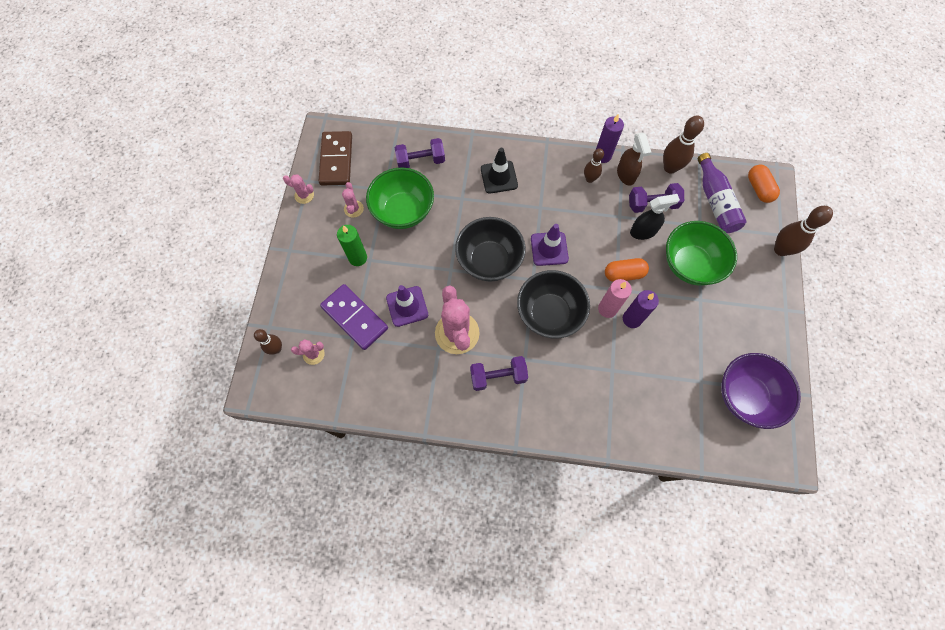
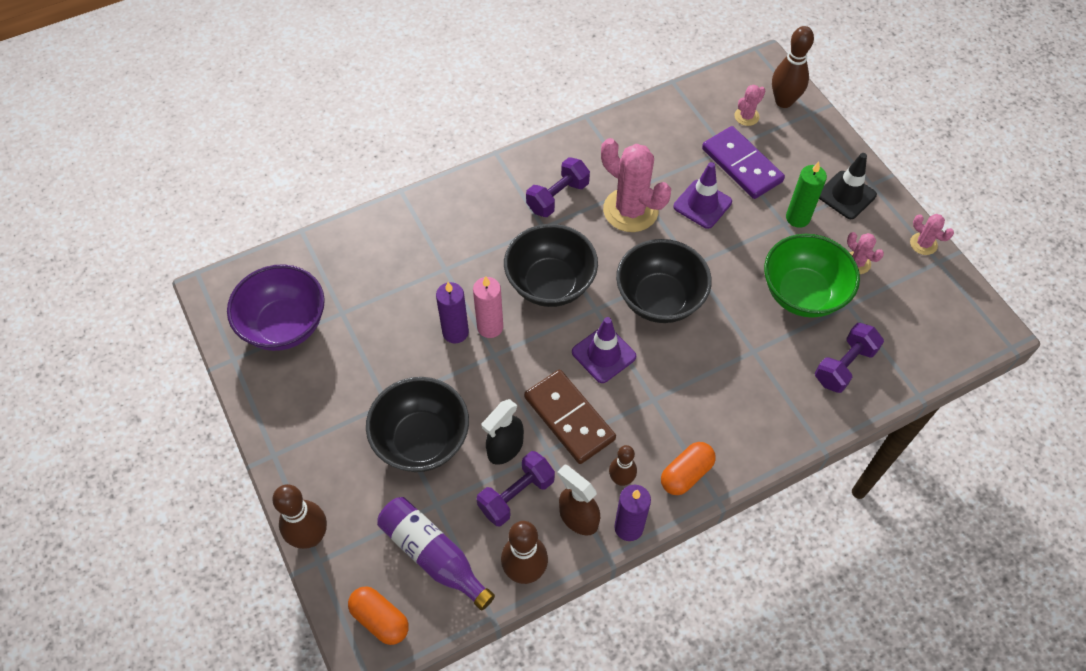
camera: 145 degrees right, 10 degrees down
(276, 349) = (783, 101): brown bowling pin -> brown bowling pin, size x1.59
(304, 195) = (923, 244): pink cactus -> pink cactus turned 60 degrees clockwise
(336, 160) = (937, 304): brown domino -> brown domino (569, 418)
(354, 318) = (742, 165): purple domino -> purple domino turned 45 degrees clockwise
(499, 177) = (734, 406): black traffic cone -> black traffic cone (846, 195)
(624, 274) = (496, 378): orange capsule -> orange capsule (686, 474)
(690, 264) = (422, 440): green bowl -> black bowl

